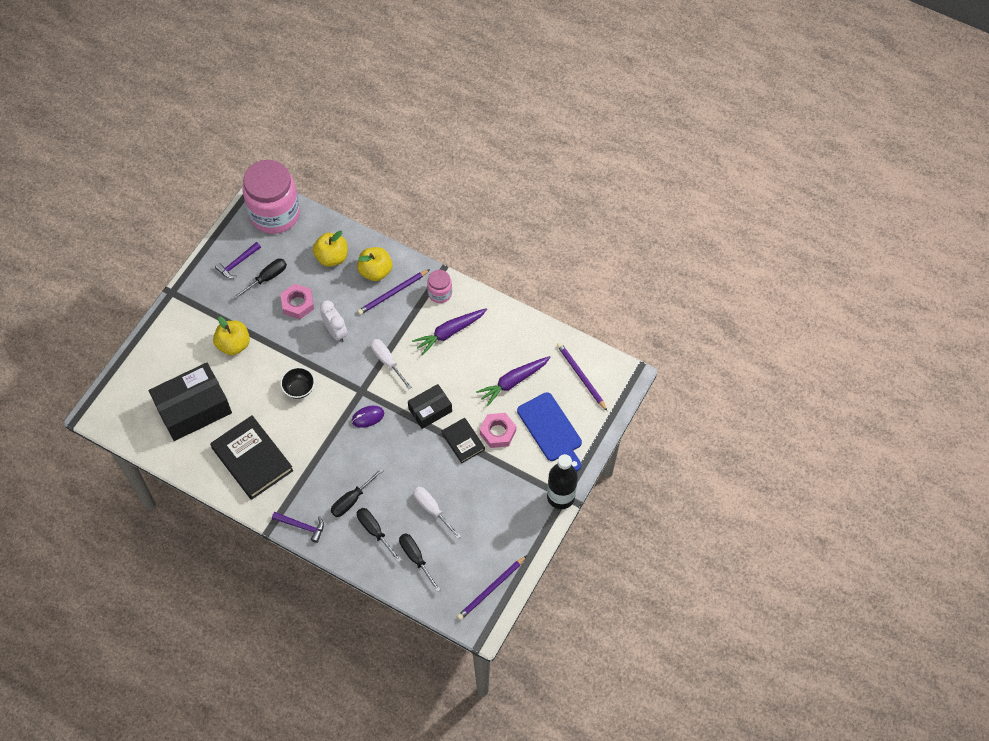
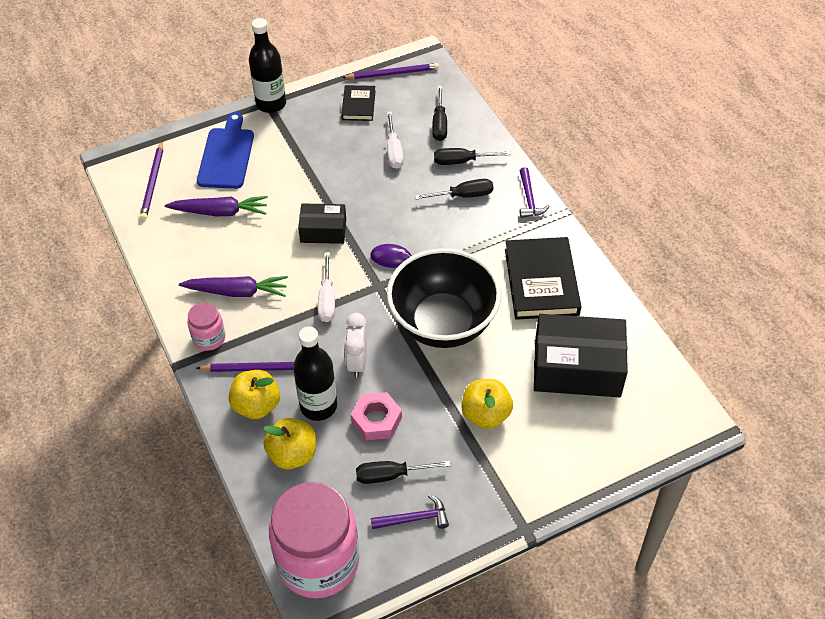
camera: 145 degrees left, 10 degrees down
(299, 389) = (443, 324): black bowl -> black bowl, size x2.45
(301, 526) = (529, 199): purple hammer -> purple hammer turned 150 degrees counterclockwise
(338, 292) = (318, 406): none -> black bottle
(374, 531) = (461, 161): black screwdriver -> black screwdriver turned 90 degrees clockwise
(463, 441) = (316, 188): black book -> black book (358, 105)
(498, 432) = (277, 178): pink nut -> none

